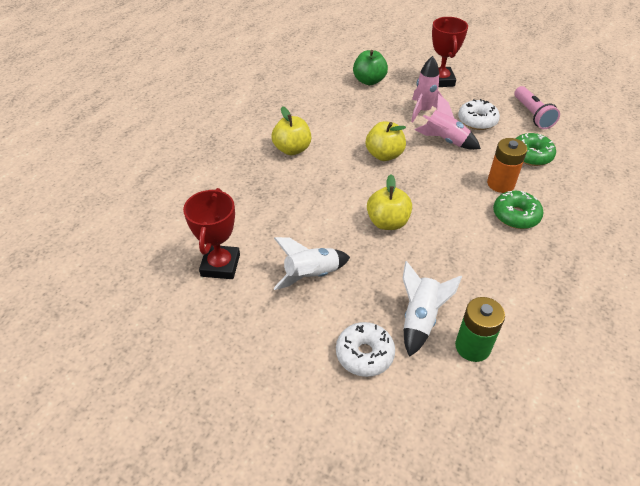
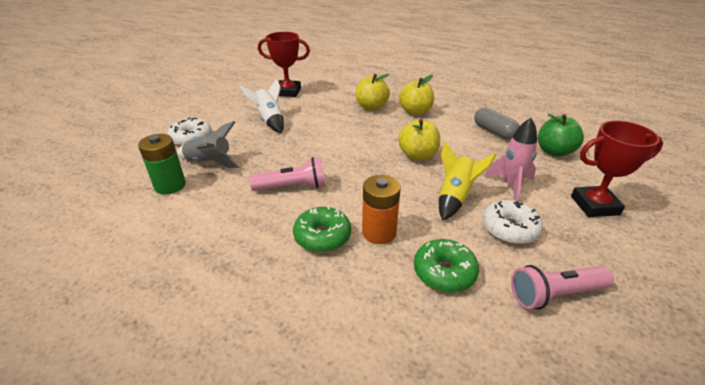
camera: 90 degrees right, 10 degrees down
(336, 105) = (494, 132): none -> grey capsule
(387, 222) = (321, 153): yellow apple -> yellow apple (371, 107)
(420, 319) = (209, 163): white rocket -> grey rocket
(445, 140) = (455, 197): pink rocket -> yellow rocket
(452, 239) = (293, 187): none -> pink flashlight

